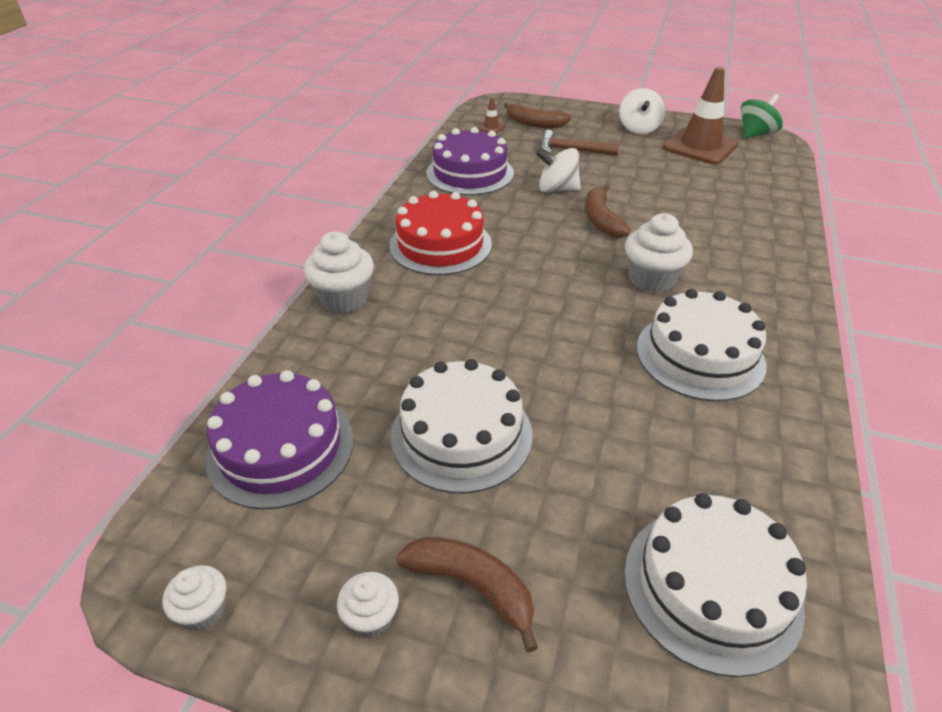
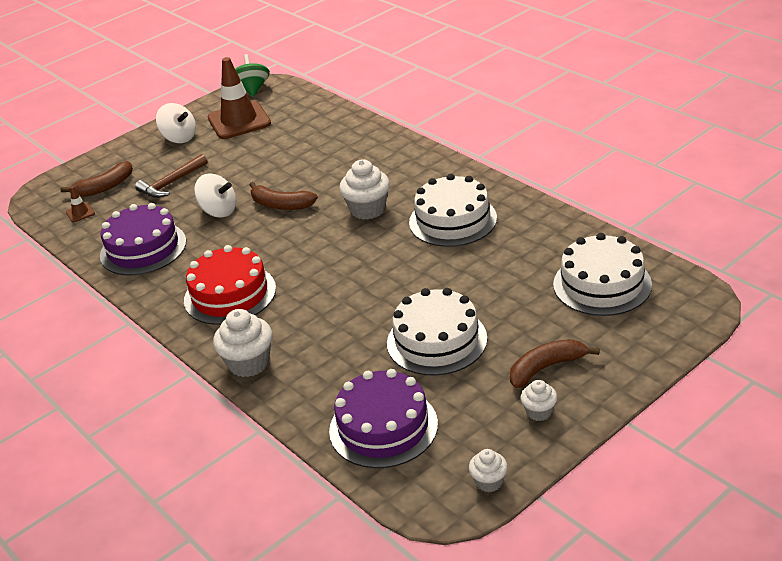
camera: 55 degrees left, 5 degrees down
(557, 189) = (218, 211): white spinning top -> white spinning top turned 105 degrees counterclockwise

